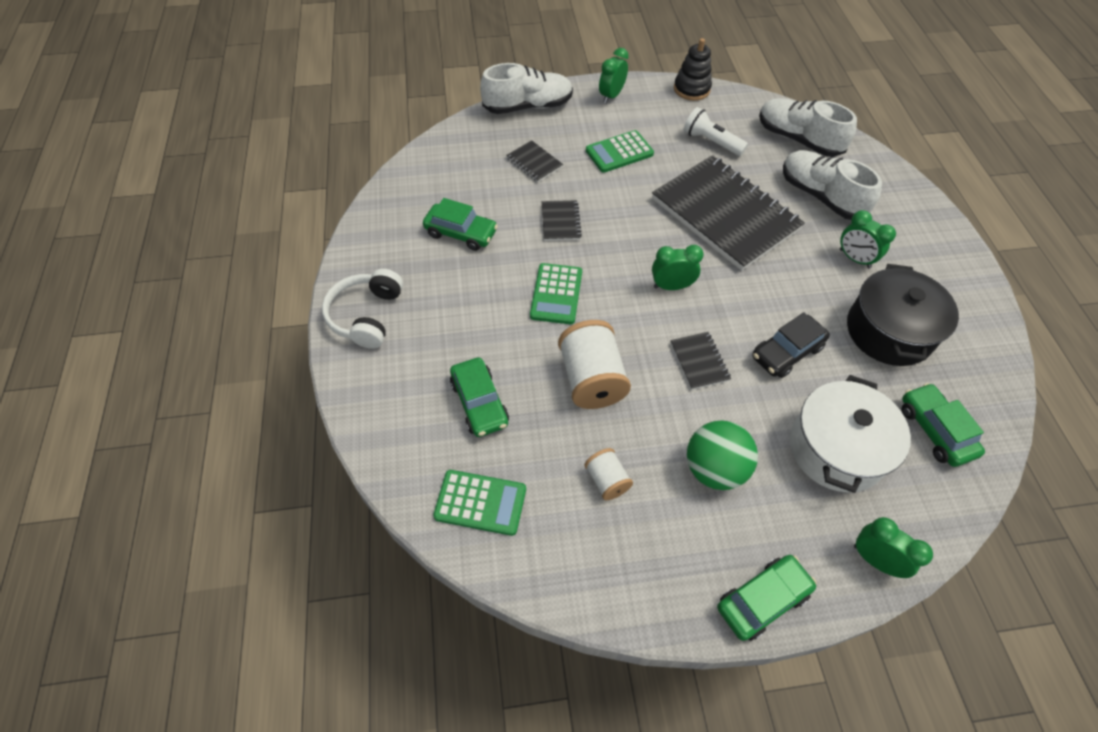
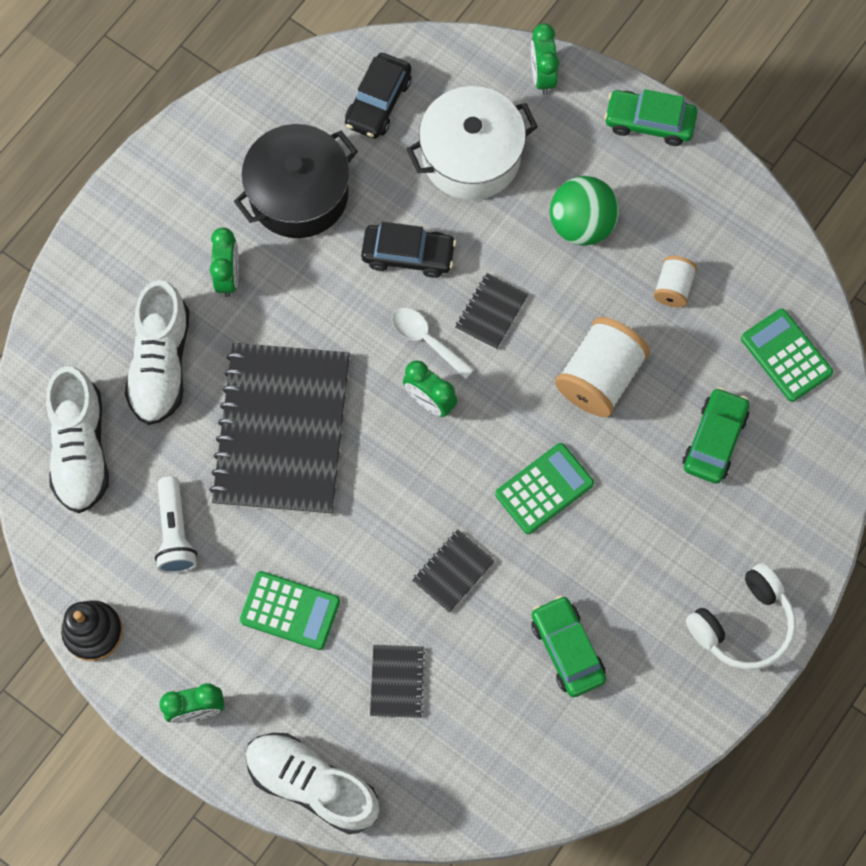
camera: 135 degrees left, 15 degrees up
(714, 315) = (426, 340): none -> white spoon
(935, 430) = (378, 102): green car -> black car

